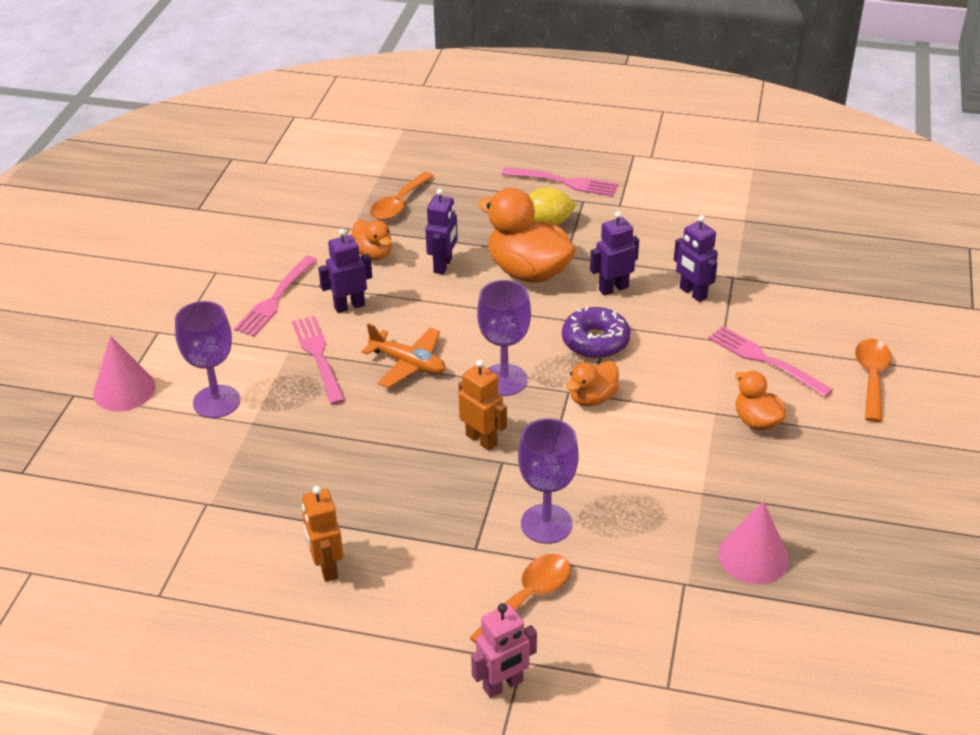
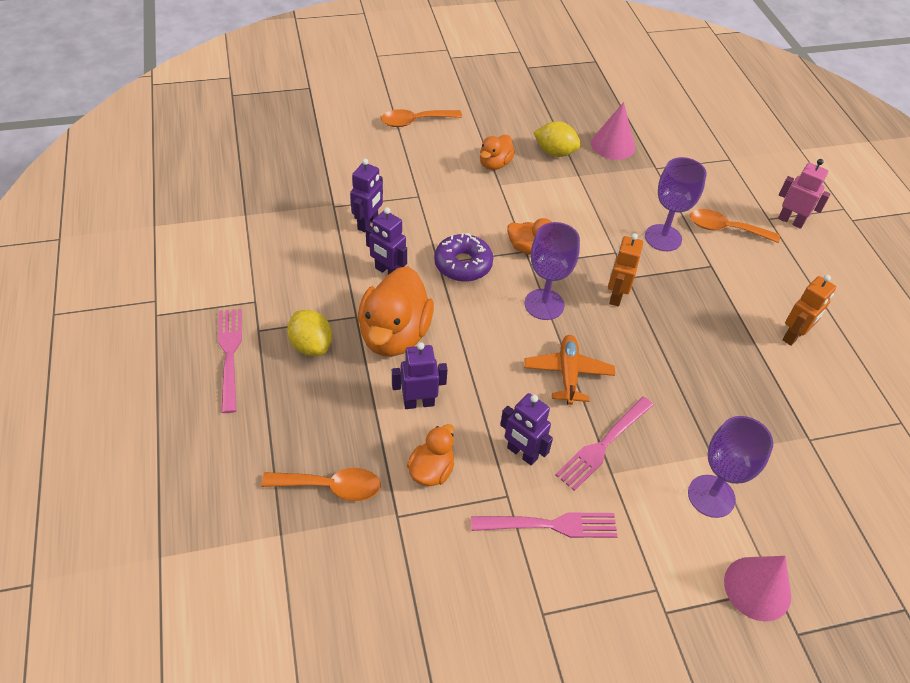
camera: 120 degrees left, 10 degrees up
(759, 487) = (555, 152): none -> yellow lemon
(765, 360) = (428, 171): pink fork -> none

